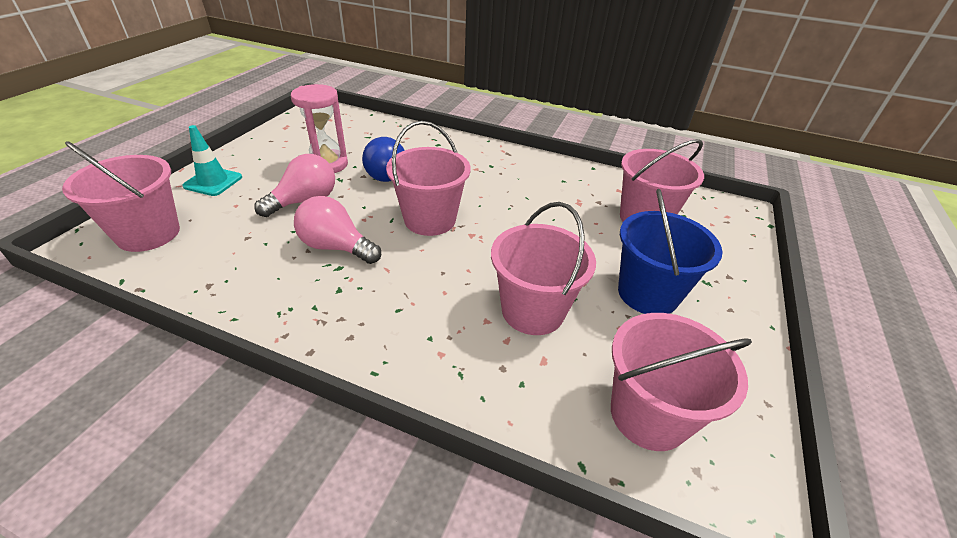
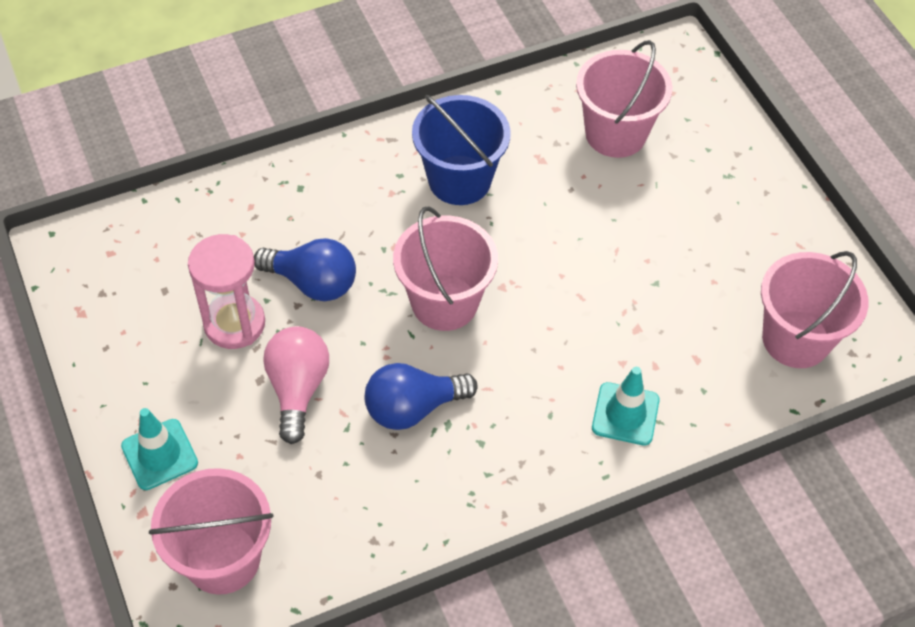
camera: 45 degrees left, 15 degrees up
(336, 247) = (413, 408): pink light bulb -> blue light bulb
(444, 349) = (625, 414): none -> turquoise traffic cone
(533, 311) = (642, 322): pink bucket -> none
(647, 293) = (700, 228): blue bucket -> blue bucket (459, 180)

